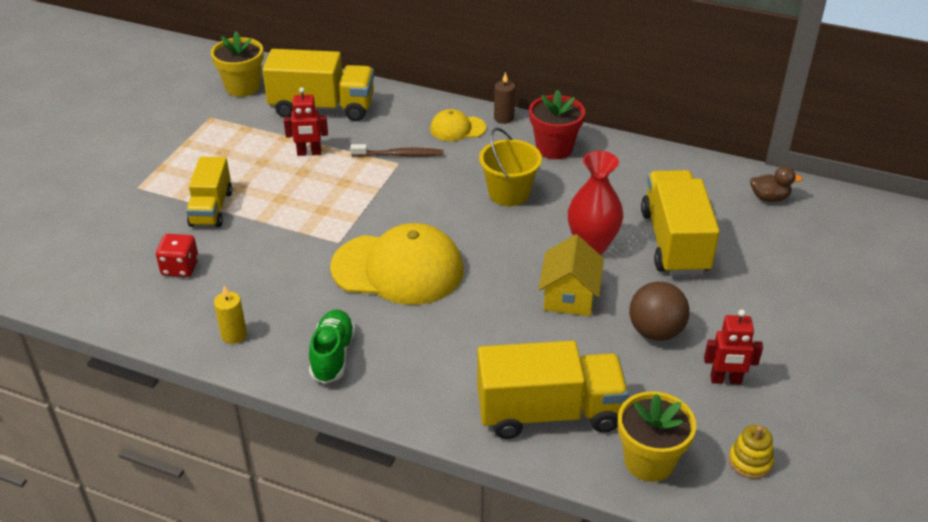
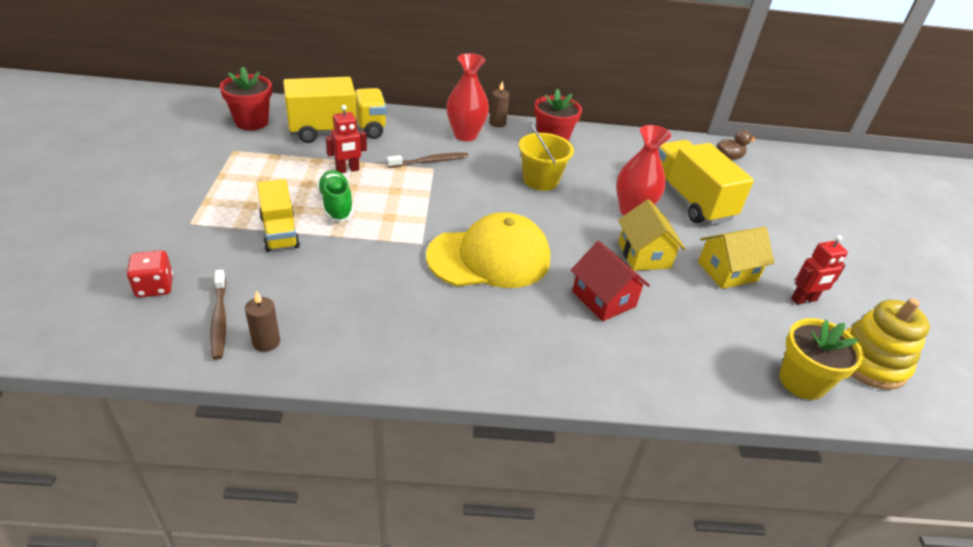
camera: 25 degrees left, 0 degrees up
(121, 282) = (219, 319): none -> brown toothbrush
(149, 310) = (266, 342): none -> brown candle
(180, 268) = (278, 293): red dice -> red dice (154, 287)
(234, 335) = (371, 349): yellow candle -> none
(242, 87) = (251, 122): yellow flower pot -> red flower pot
(332, 355) = (480, 349): green shoe -> green shoe (336, 205)
(457, 128) = (465, 135): yellow cap -> red vase
(490, 333) = (603, 299): none -> red house
(549, 413) = (698, 358): yellow truck -> none
(655, 332) = (727, 271): brown ball -> yellow house
(750, 461) = (870, 362): yellow stacking toy -> yellow stacking toy, size x1.89

